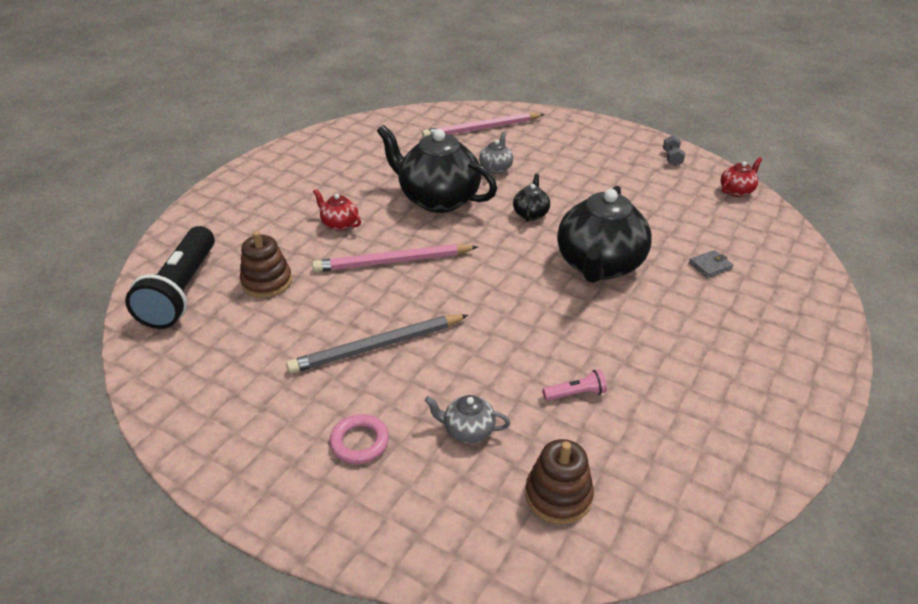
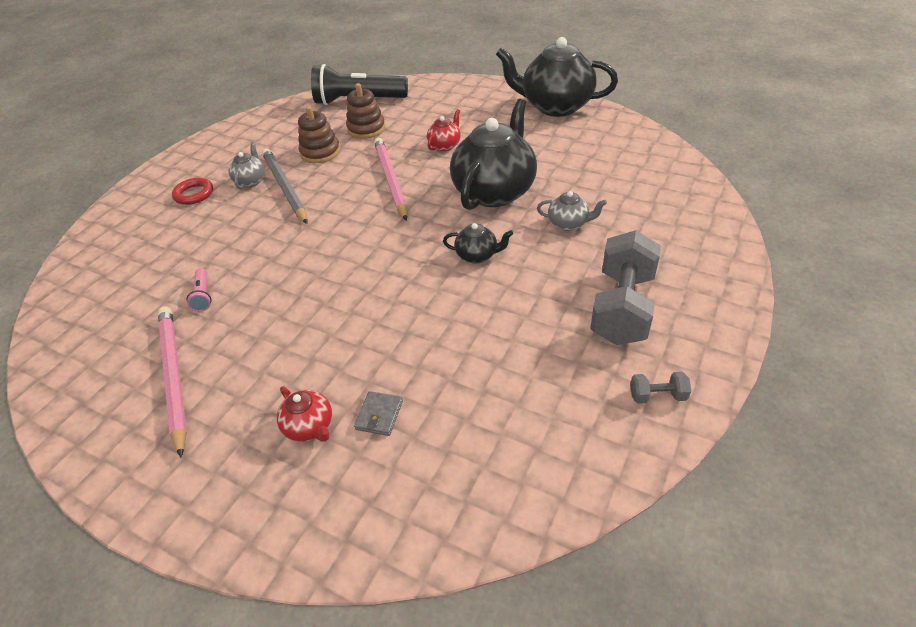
camera: 90 degrees right, 5 degrees up
(359, 442) = (194, 194): pink ring -> red ring
(468, 430) = (186, 239): grey teapot -> grey teapot (251, 181)
(482, 129) = (660, 205): pink pencil -> pink pencil (173, 376)
(558, 495) = (108, 288): brown stacking toy -> brown stacking toy (320, 152)
(595, 159) = (622, 308): none -> grey dumbbell
(599, 265) = (382, 311): black teapot -> black teapot (555, 106)
(710, 266) = (379, 415): grey wallet -> grey wallet turned 45 degrees clockwise
(736, 191) = (577, 475): red teapot -> red teapot (310, 427)

